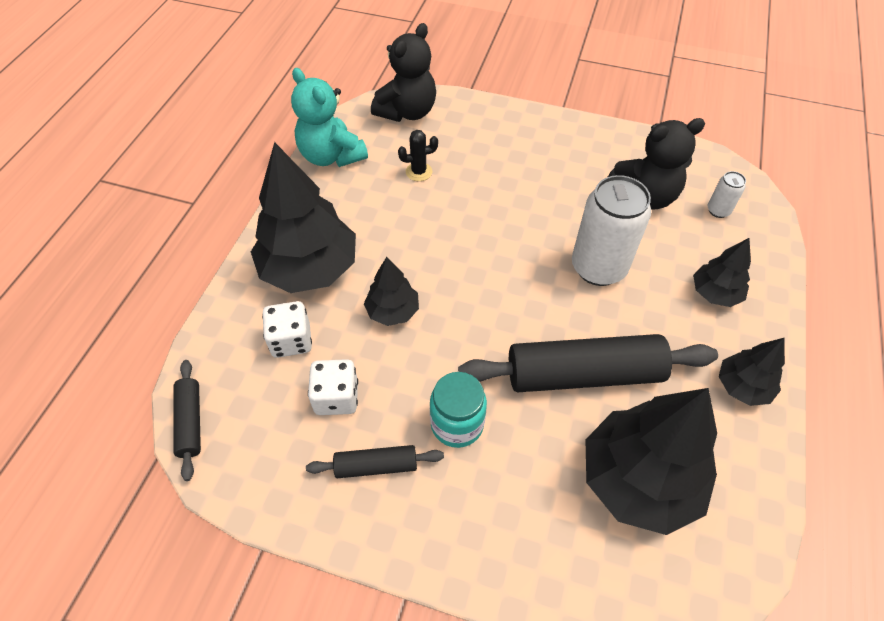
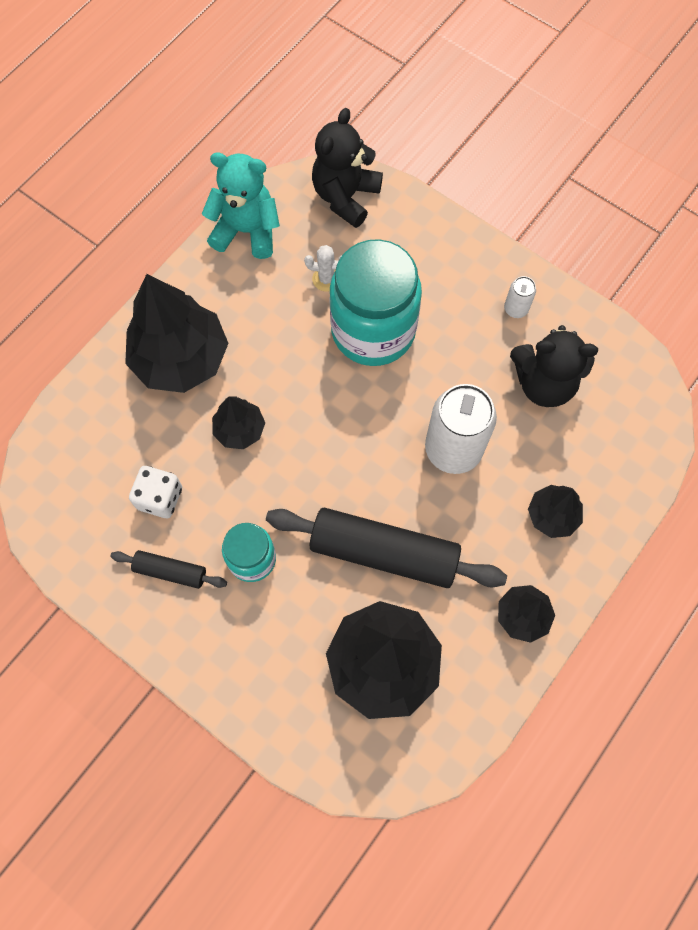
camera: 20 degrees right, 15 degrees up
(190, 422) = (33, 478): black rolling pin -> none
(291, 340) = (140, 429): white dice -> none
(331, 156) = (246, 231): turquoise teddy bear -> turquoise teddy bear turned 120 degrees clockwise
(407, 112) = (345, 197): black teddy bear -> black teddy bear turned 150 degrees clockwise
(419, 172) = (326, 279): black cactus -> white cactus
(479, 198) = (373, 330): none -> turquoise jar
(718, 210) = (610, 425): white can -> white can (516, 309)

